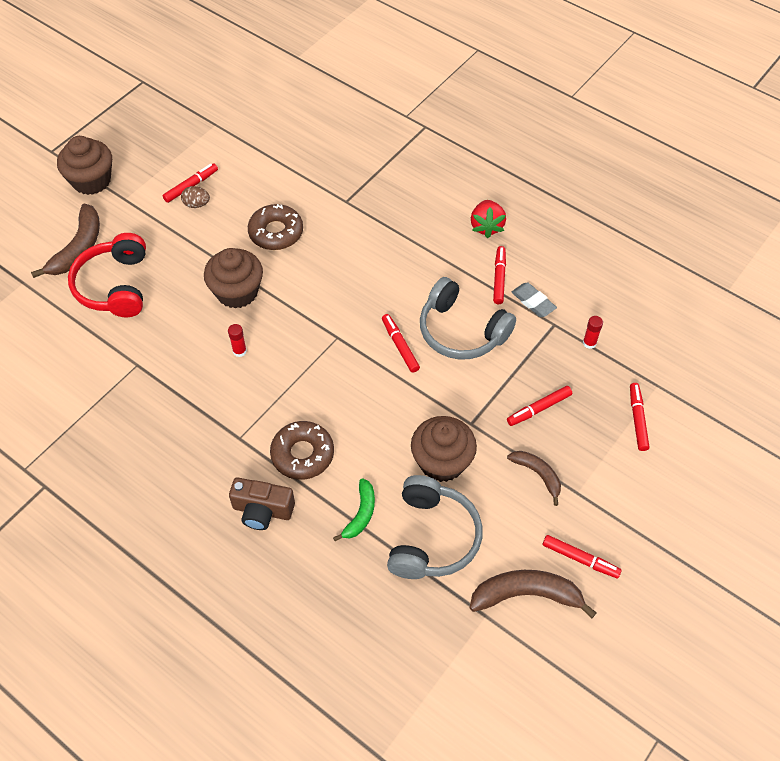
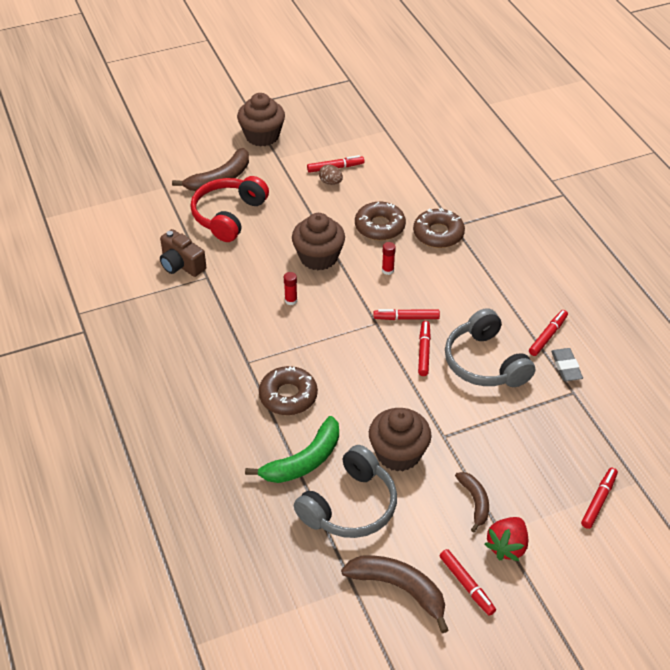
camera: 30 degrees right, 10 degrees down
(262, 510) = (229, 422): brown camera -> brown camera (181, 264)
(336, 216) = (438, 234): none -> brown donut
(361, 514) = (304, 461): green banana -> green banana, size x1.63
(486, 226) = (564, 291): red strawberry -> red strawberry (507, 546)
(539, 409) = (512, 452): red marker -> red marker (406, 318)
(589, 343) = (596, 421): red glue stick -> red glue stick (388, 270)

